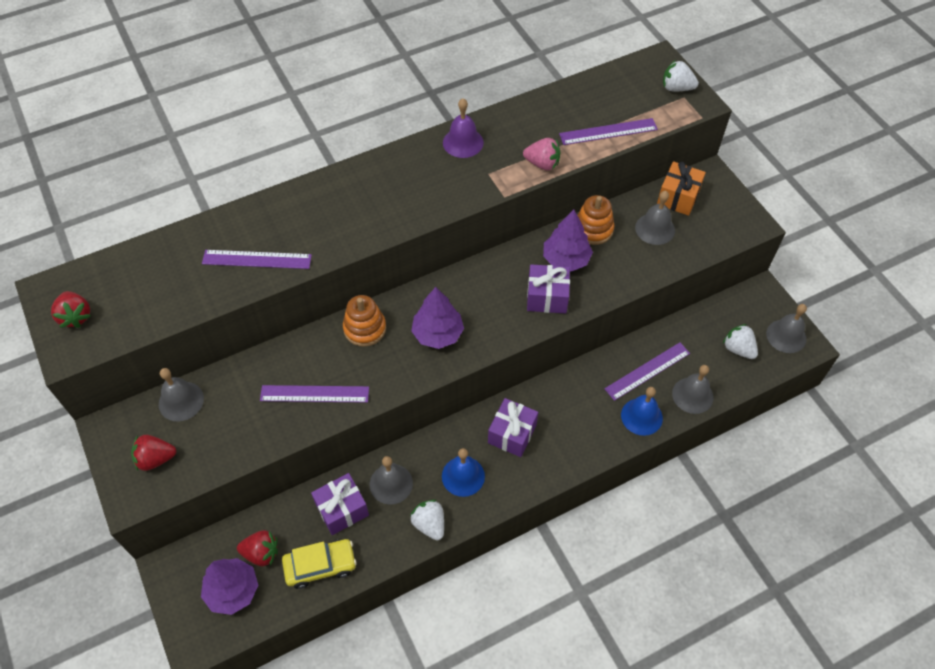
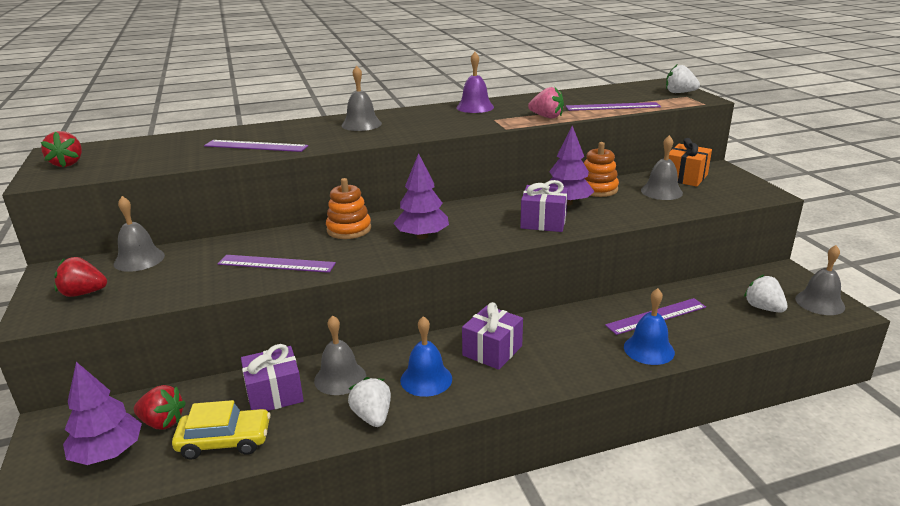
camera: 10 degrees right, 30 degrees down
(692, 395) = (711, 338): grey bell -> grey bell (361, 124)

